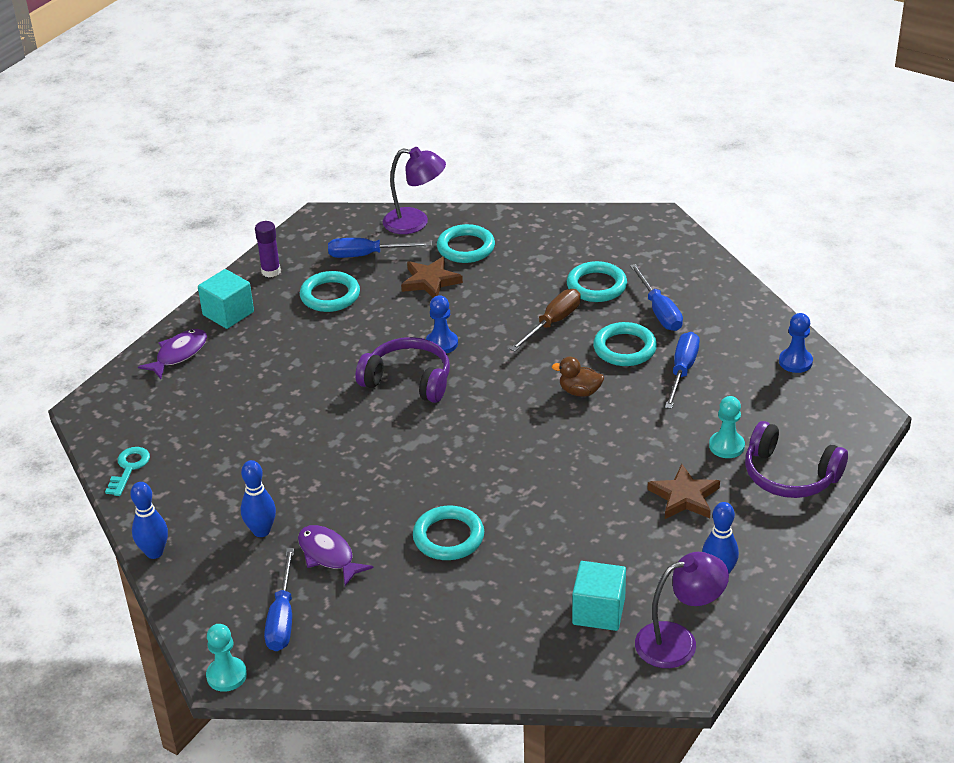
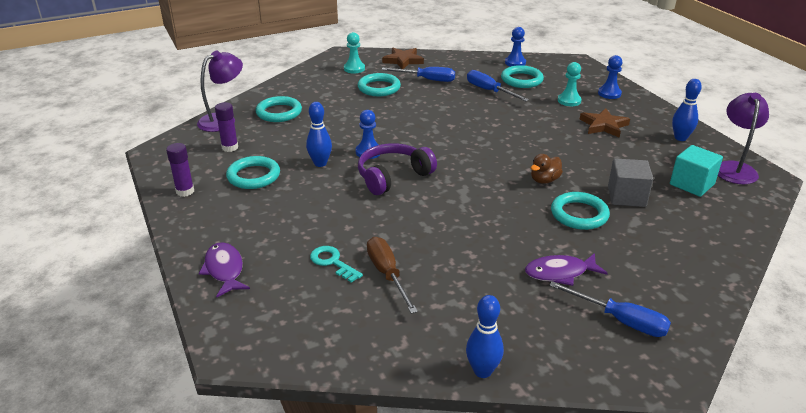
camera: 60 degrees left, 5 degrees down
(129, 468) = (348, 350): turquoise key -> turquoise key (332, 262)
(226, 675) = (677, 376): turquoise pawn -> turquoise pawn (354, 69)
(228, 313) = (207, 227): turquoise cube -> none
(261, 531) = (504, 298): blue bowling pin -> blue bowling pin (320, 163)
(367, 255) = (230, 147): blue screwdriver -> purple glue stick
(430, 281) = (295, 135): brown star -> brown star (403, 60)
(519, 563) = (626, 196): none -> grey cube
(553, 323) = (396, 111): brown screwdriver -> brown screwdriver (387, 274)
(579, 391) = (474, 124): brown duck -> brown duck (544, 180)
(624, 348) = (449, 99): turquoise ring -> turquoise ring (521, 80)
(789, 475) = (609, 93): purple headphones -> blue pawn

